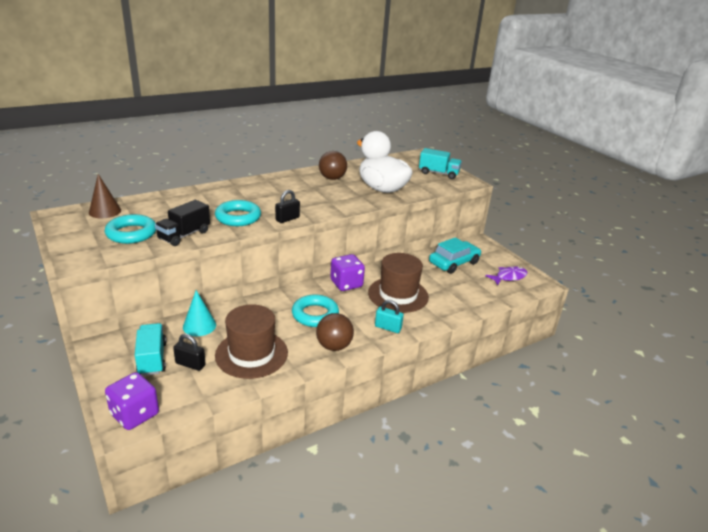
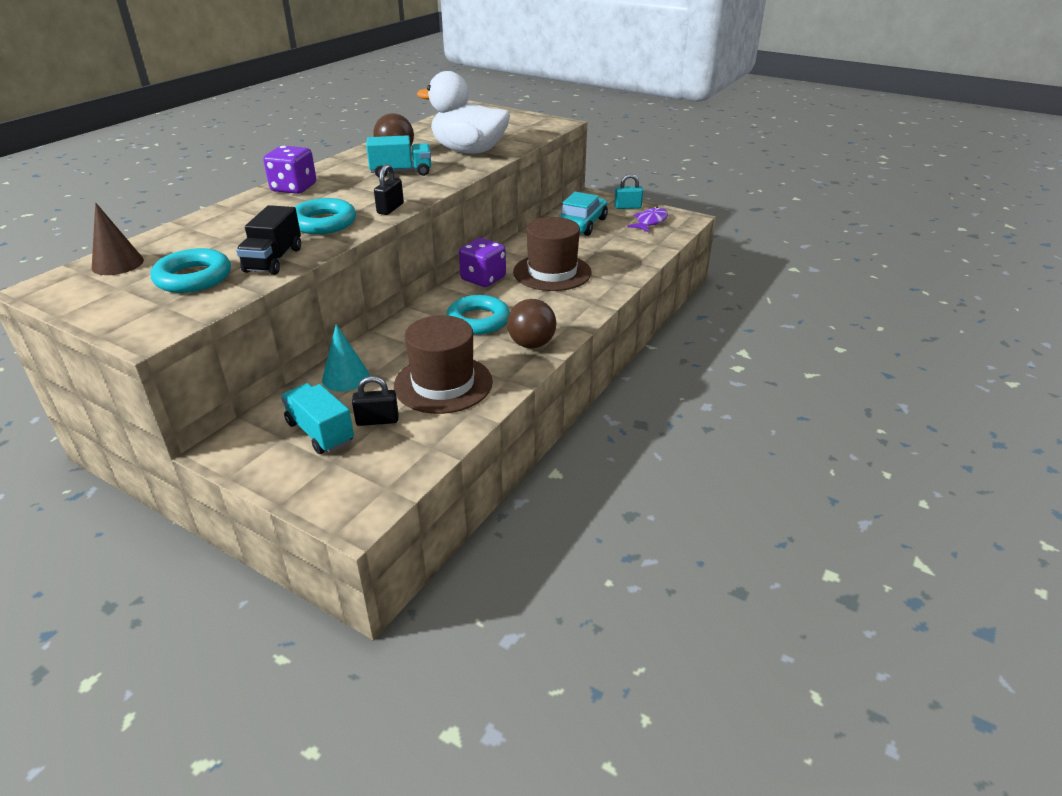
camera: 25 degrees left, 5 degrees up
(135, 414) = (361, 496): purple dice -> purple dice (294, 188)
(388, 327) = (572, 307): turquoise padlock -> turquoise padlock (627, 207)
(438, 173) = (515, 122): turquoise truck -> turquoise truck (401, 172)

